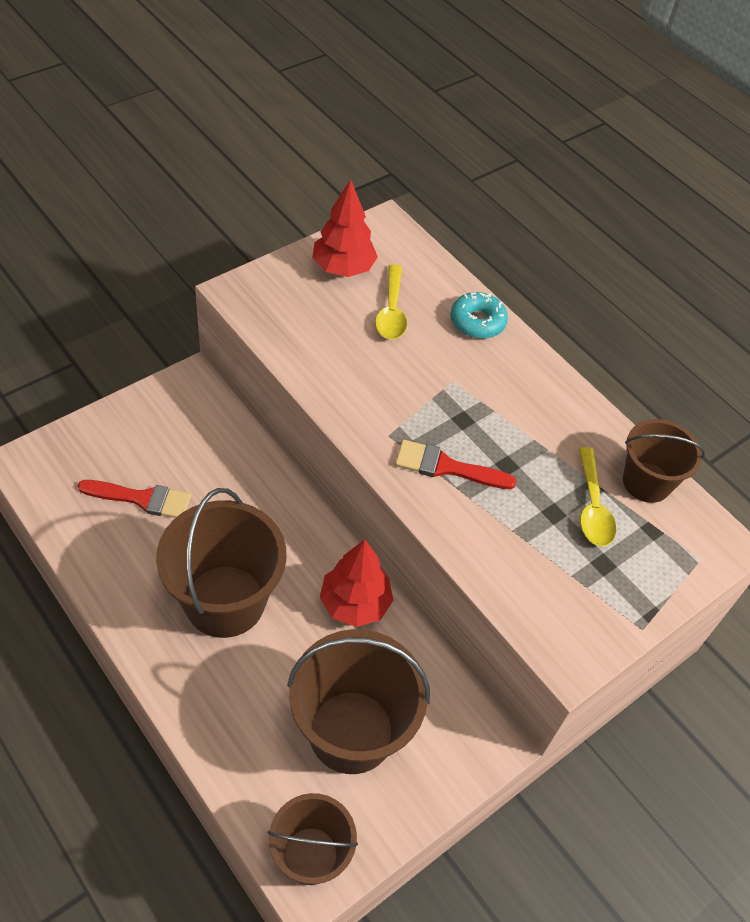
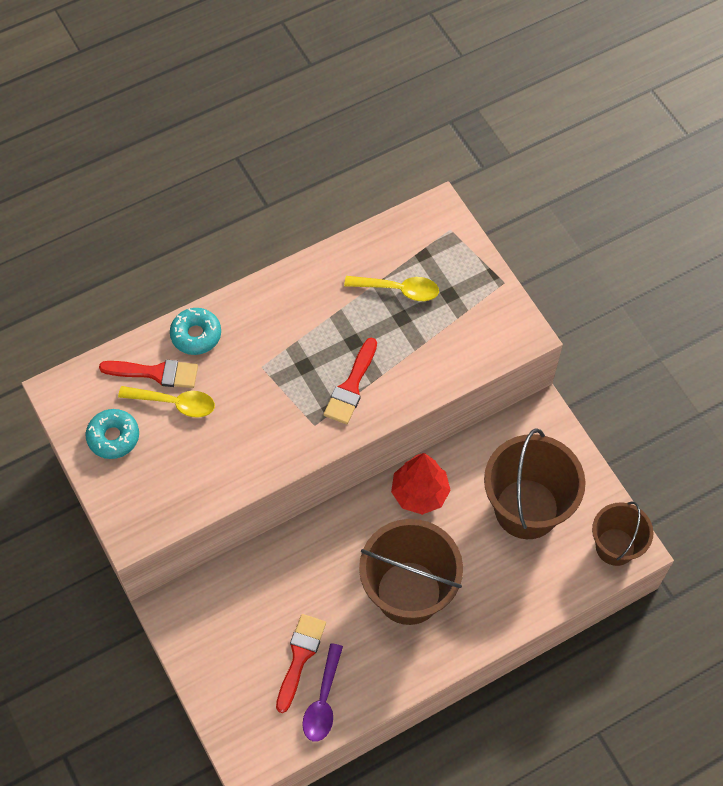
camera: 75 degrees left, 10 degrees up
(91, 525) = (323, 701): none -> purple spoon
(343, 268) = (113, 437): red tree -> turquoise donut
(424, 294) = (156, 373): none -> red brush
(646, 482) = (379, 246): brown bucket -> none

